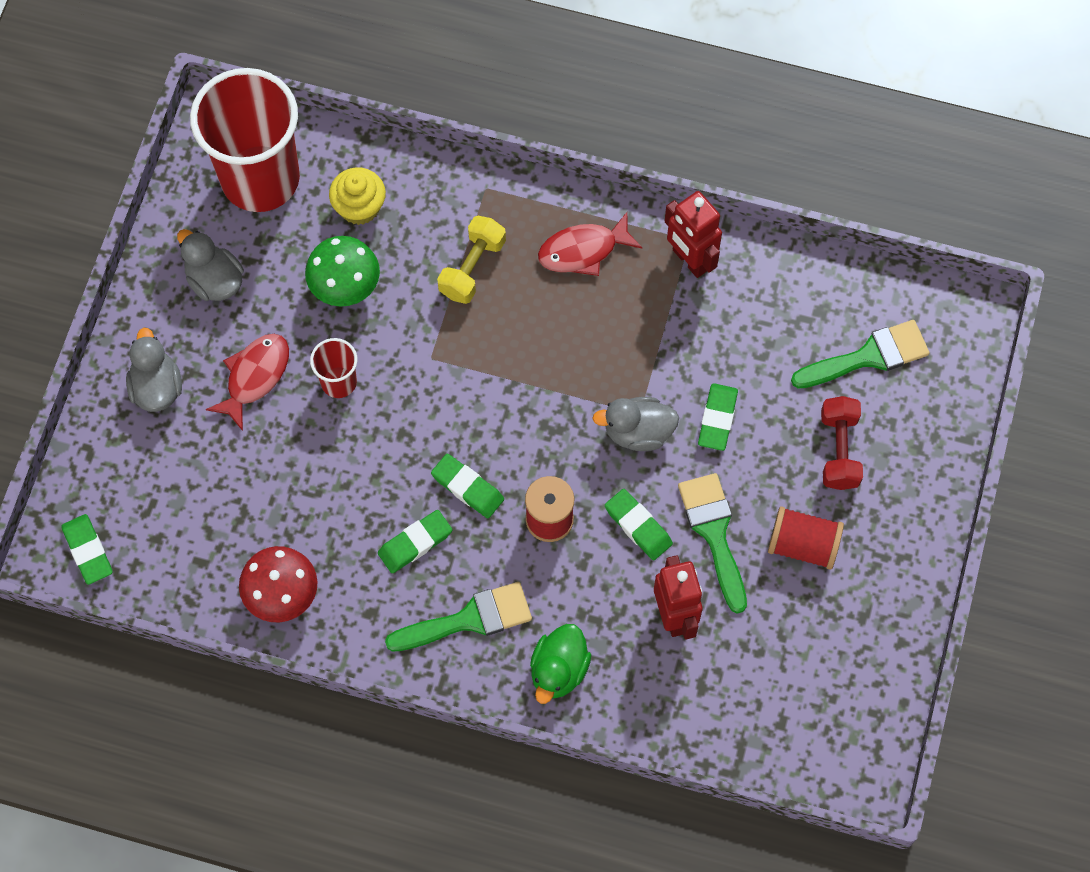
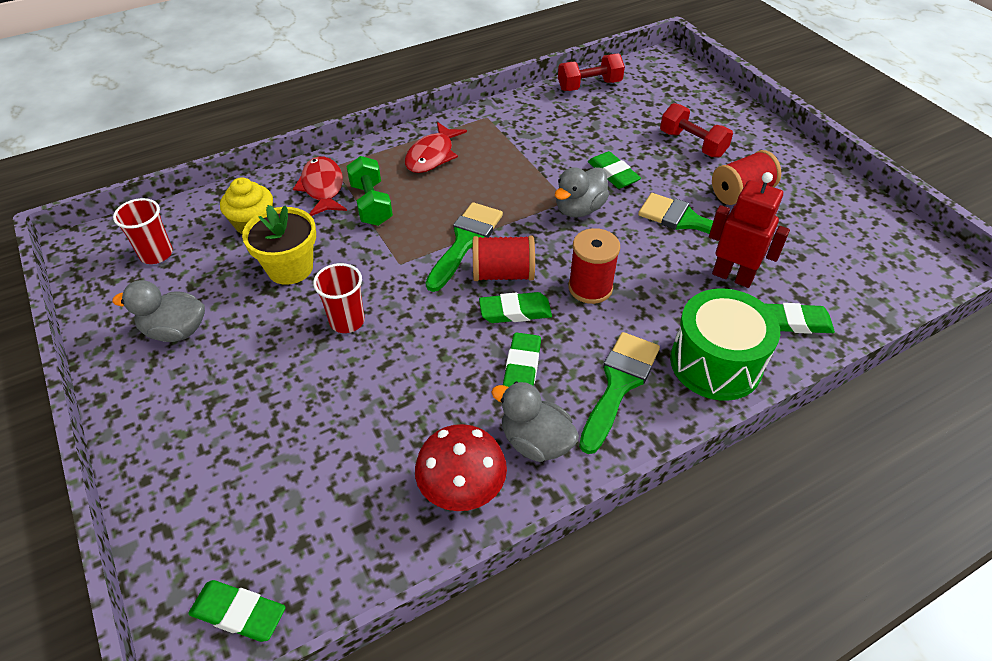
camera: 45 degrees left, 20 degrees down
(157, 387) = (189, 432): grey duck -> grey duck (535, 442)
(255, 377) = (273, 364): red fish -> red fish (322, 188)
(260, 178) = (156, 254): red cup -> red cup, size x0.44
(345, 287) = (290, 268): green mushroom -> yellow flower pot
(472, 268) = (371, 204): yellow dumbbell -> green dumbbell
(498, 443) = (503, 274): none -> red spool
(559, 670) = (715, 363): green duck -> green drum
(638, 526) = (646, 251): green eraser -> green eraser (795, 322)
(690, 260) = (499, 123): red robot -> none
(841, 282) = (589, 86): none -> red dumbbell
(868, 356) = (646, 102): green brush -> green brush (465, 241)

